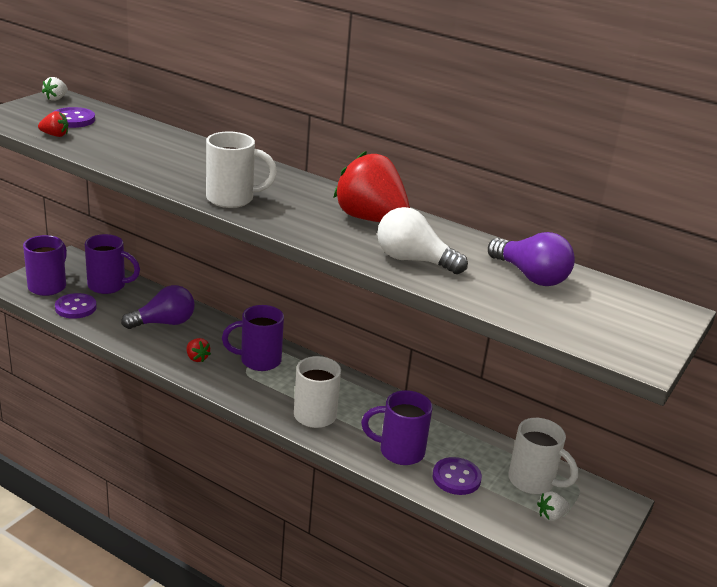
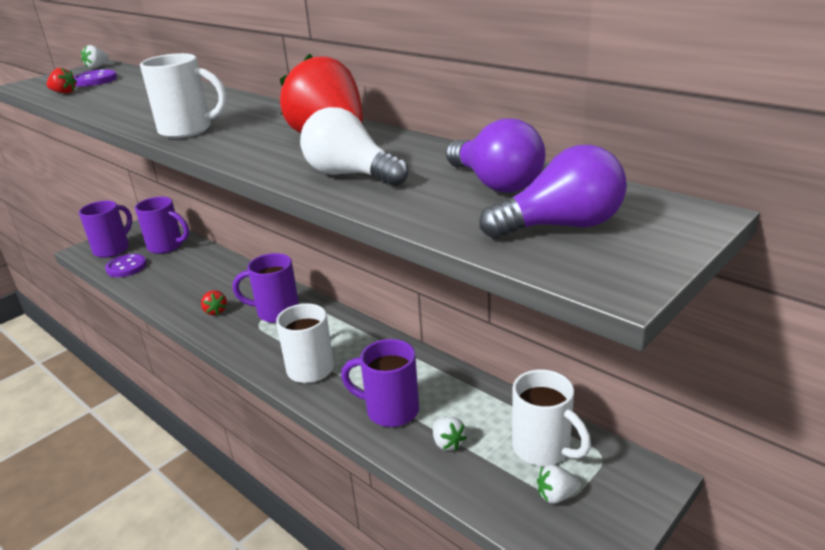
camera: 15 degrees right, 0 degrees up
(164, 323) = (200, 278): purple light bulb -> purple light bulb (561, 226)
(456, 478) = (448, 443): purple button -> white strawberry

